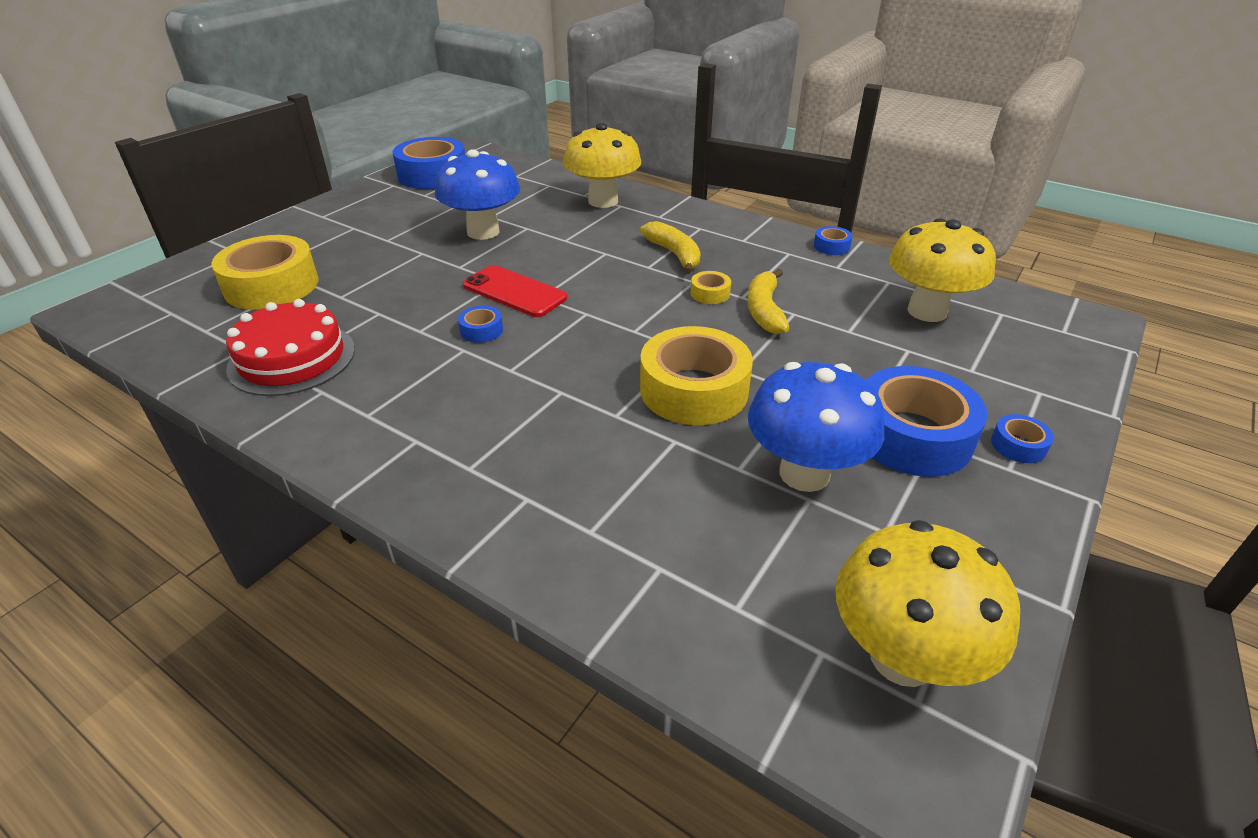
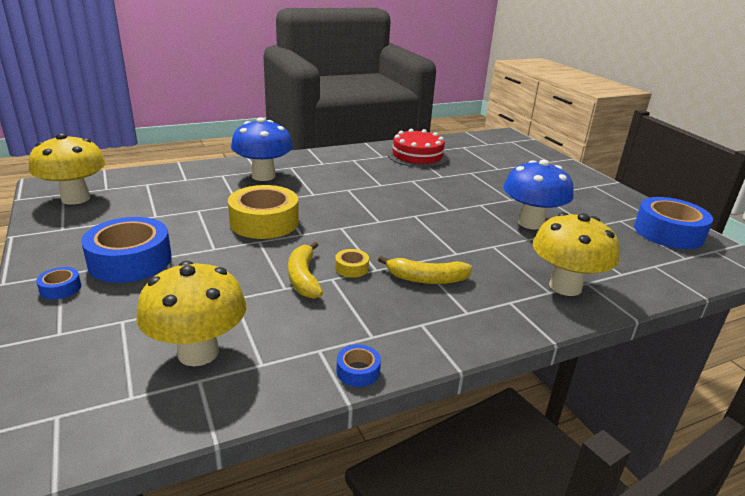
camera: 120 degrees right, 10 degrees down
(271, 286) = (498, 162): yellow tape -> none
(481, 330) = (394, 192): blue tape -> none
(514, 292) = (429, 210): red phone -> none
(764, 310) = (303, 278): yellow banana -> yellow banana turned 135 degrees counterclockwise
(804, 473) = (168, 221): blue mushroom -> blue mushroom (263, 176)

